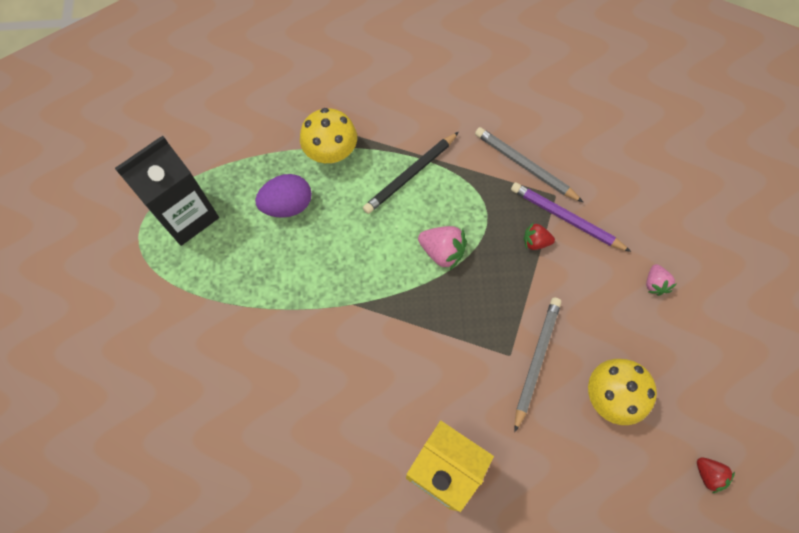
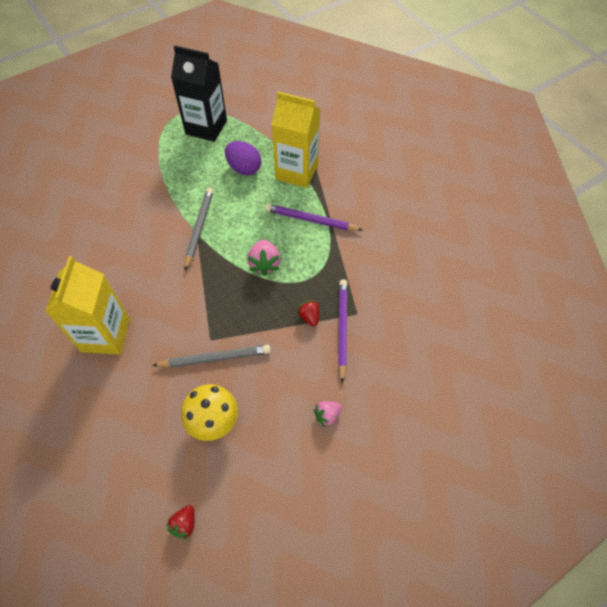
camera: 60 degrees right, 10 degrees down
(331, 152) = (297, 172): yellow mushroom -> yellow carton
(410, 175) = (310, 220): black pencil -> purple pencil
(525, 166) = (367, 283): grey pencil -> grey pencil (199, 228)

